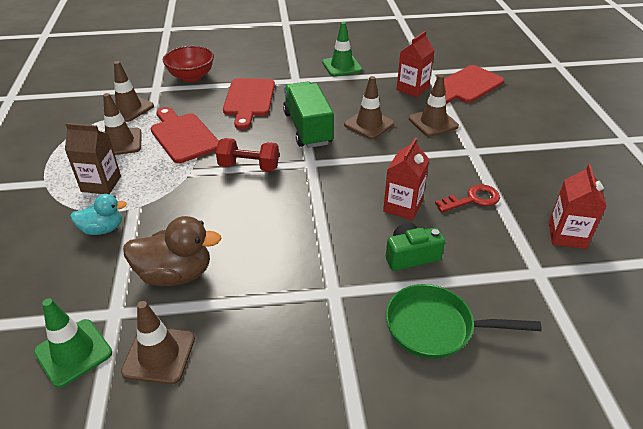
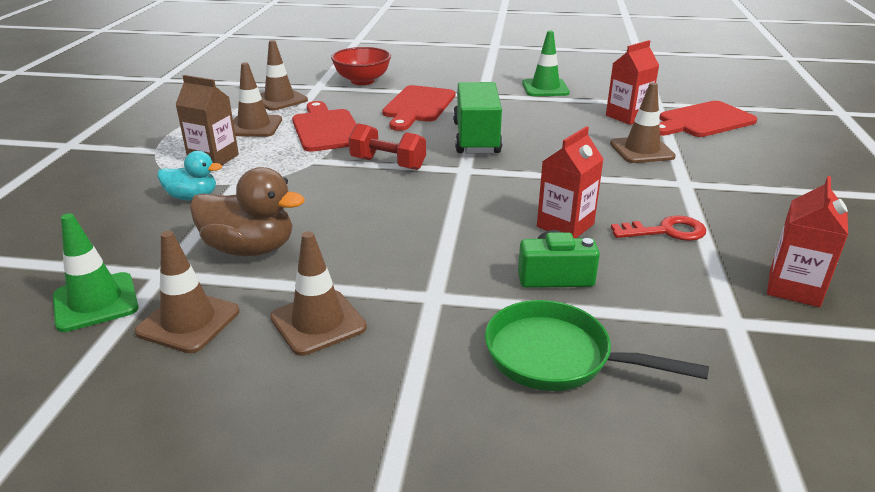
camera: 15 degrees right, 10 degrees down
(369, 124) = (555, 143): brown traffic cone -> brown traffic cone (318, 322)

